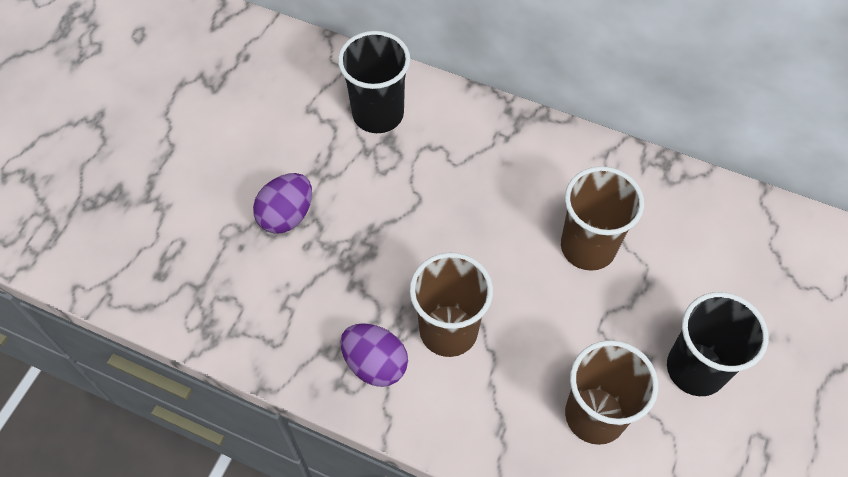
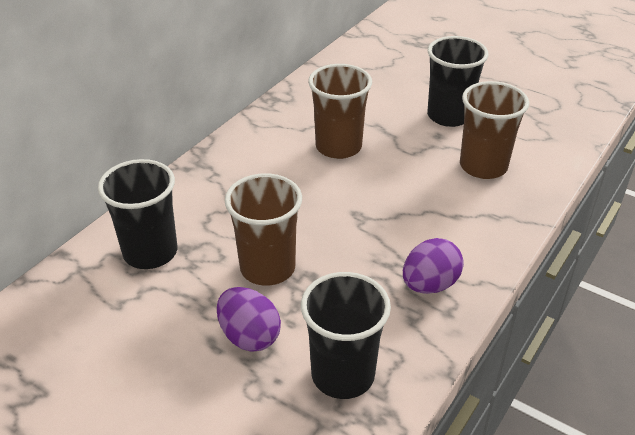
camera: 80 degrees left, 20 degrees down
(251, 297) = (343, 375): none -> black cup
(448, 330) = (402, 234): brown cup -> brown cup (267, 268)

